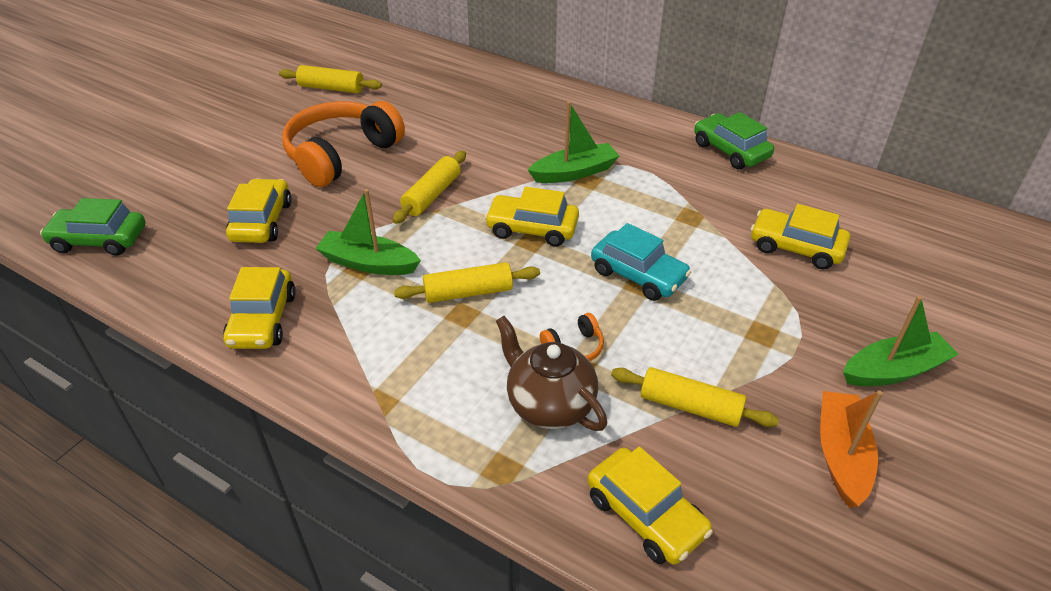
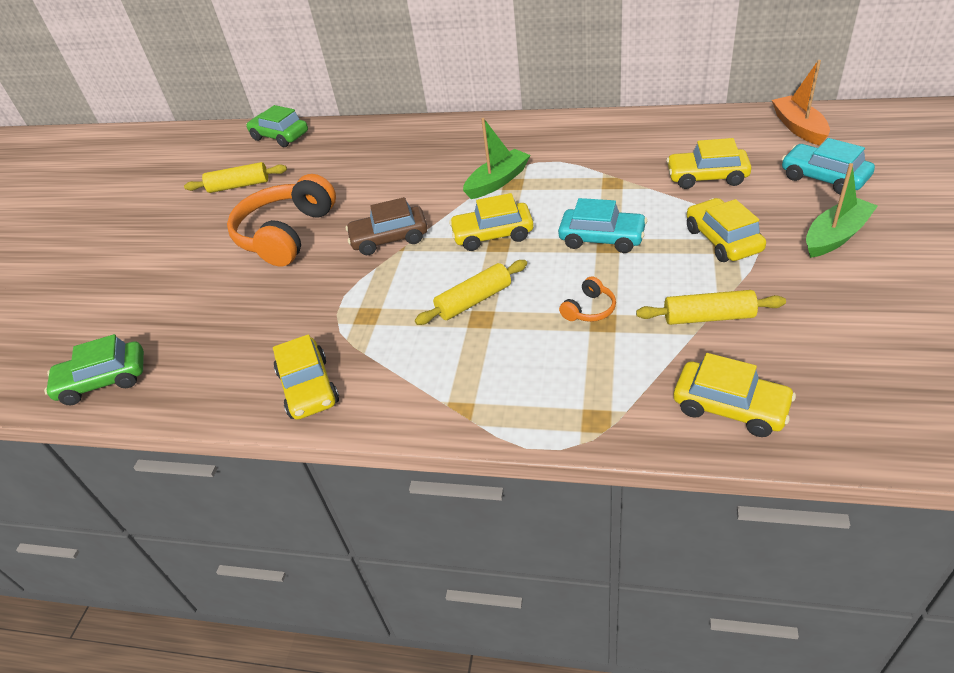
camera: 15 degrees left, 0 degrees up
(262, 221) = (251, 311): yellow car -> yellow car (723, 240)
(368, 263) = (372, 309): green boat -> none
(432, 195) = (389, 238): yellow rolling pin -> brown car
(549, 404) = (599, 358): brown teapot -> none
(730, 150) = (609, 125): green car -> green car (280, 136)
(841, 455) = (840, 307): orange boat -> orange boat (798, 127)
(927, 297) = (824, 178): none -> turquoise car

